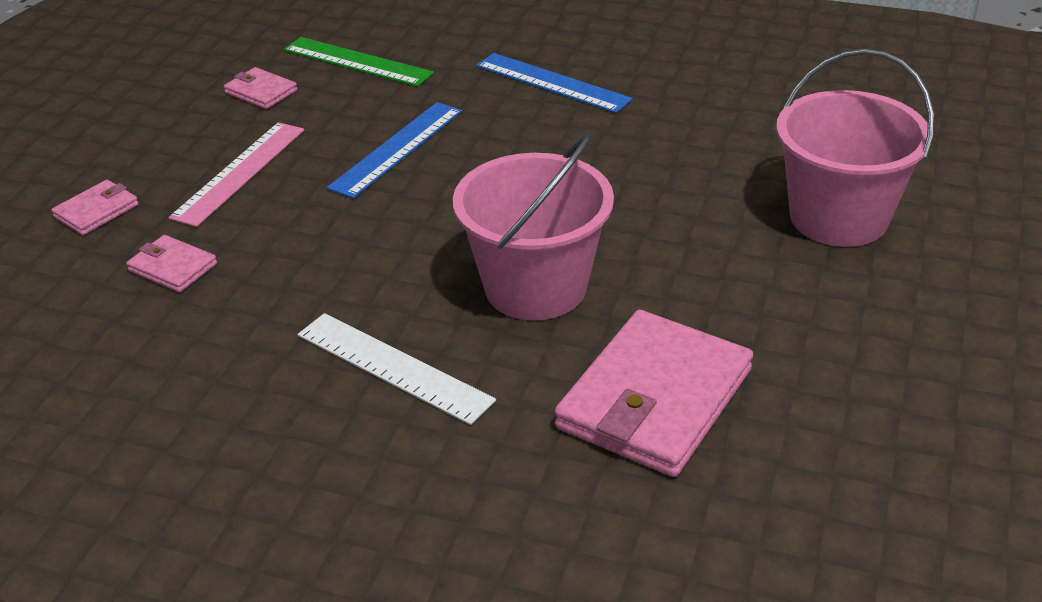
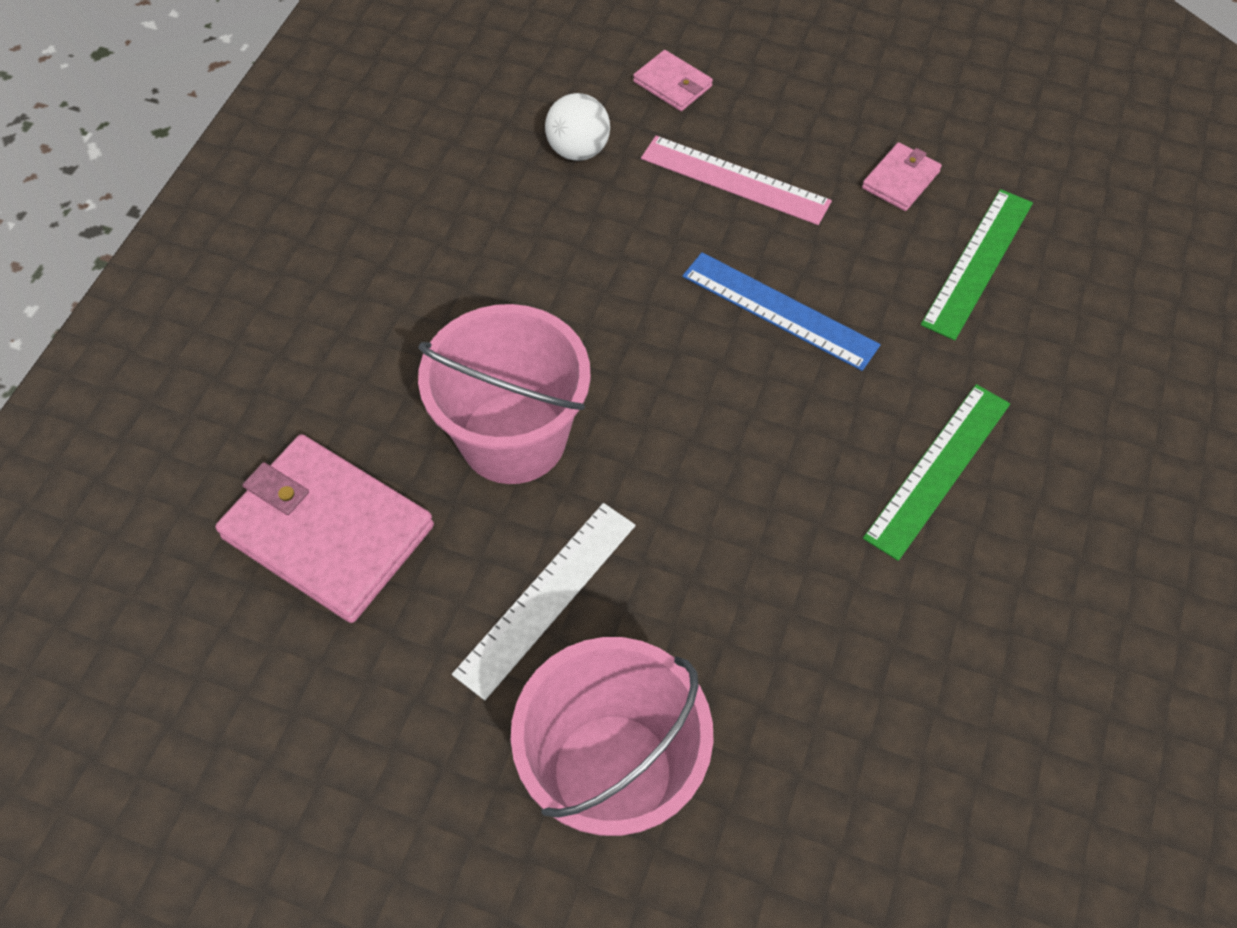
camera: 90 degrees right, 20 degrees up
(172, 267) = (578, 150): pink wallet -> white ball
(393, 367) = (411, 323): white ruler -> white ruler (546, 598)
(552, 82) = (938, 469): blue ruler -> green ruler

